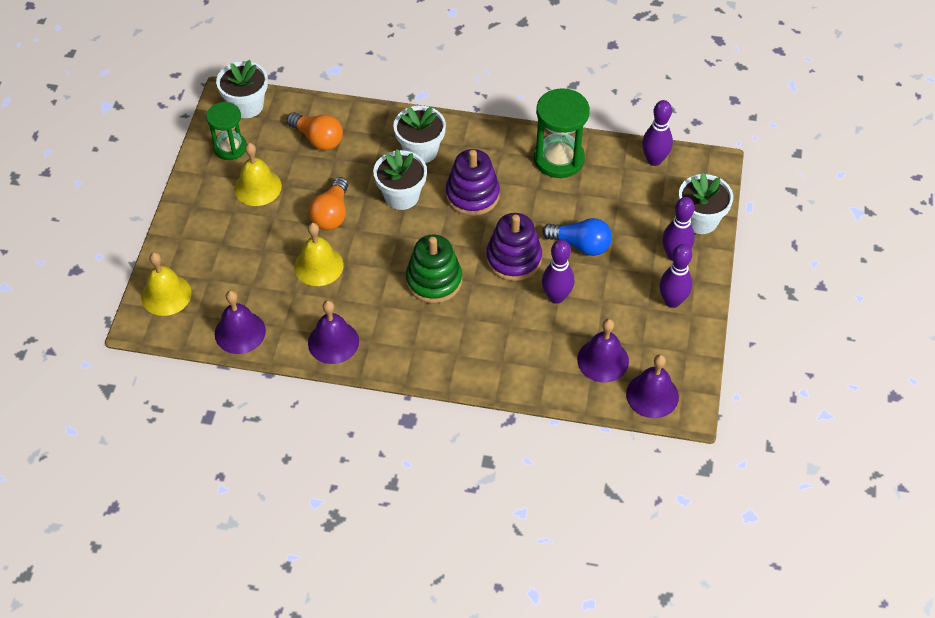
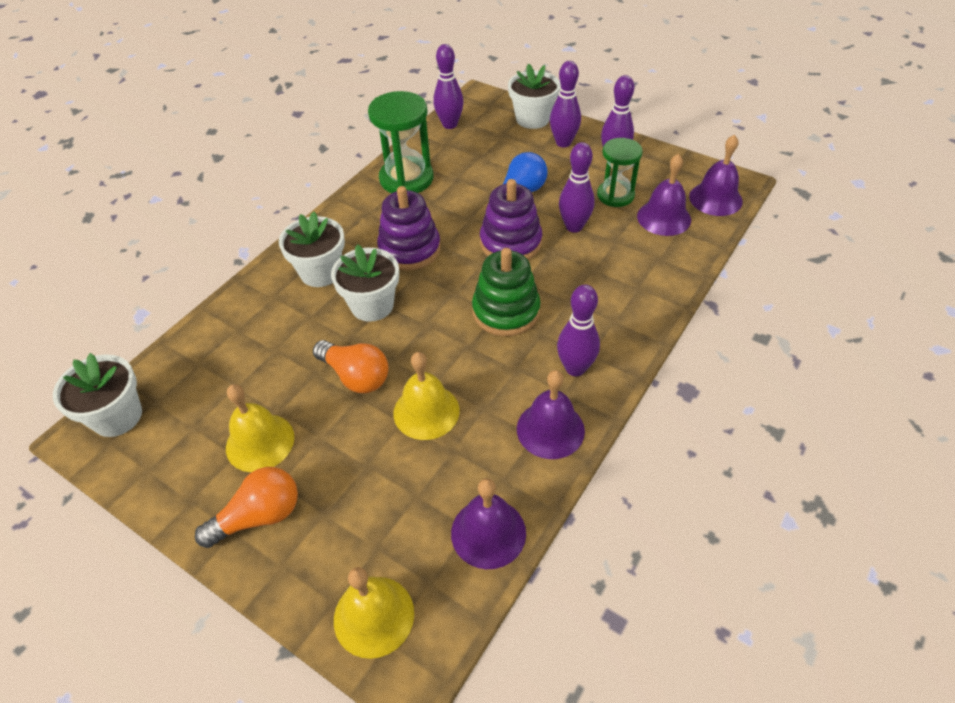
camera: 65 degrees left, 5 degrees down
(230, 147) = (170, 455): green hourglass -> green hourglass (615, 195)
(318, 139) = (232, 357): orange light bulb -> orange light bulb (259, 516)
(395, 341) = (575, 368): none -> purple bowling pin

